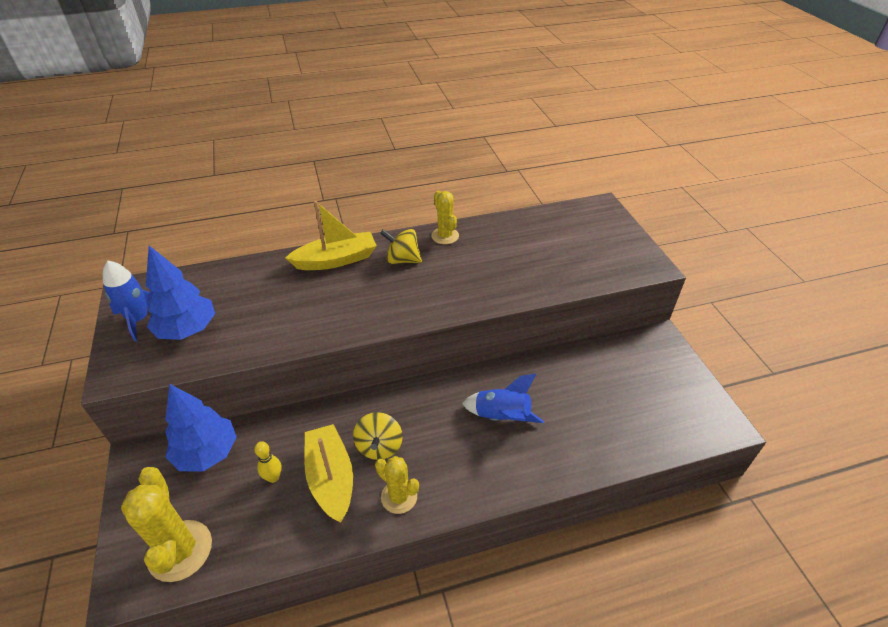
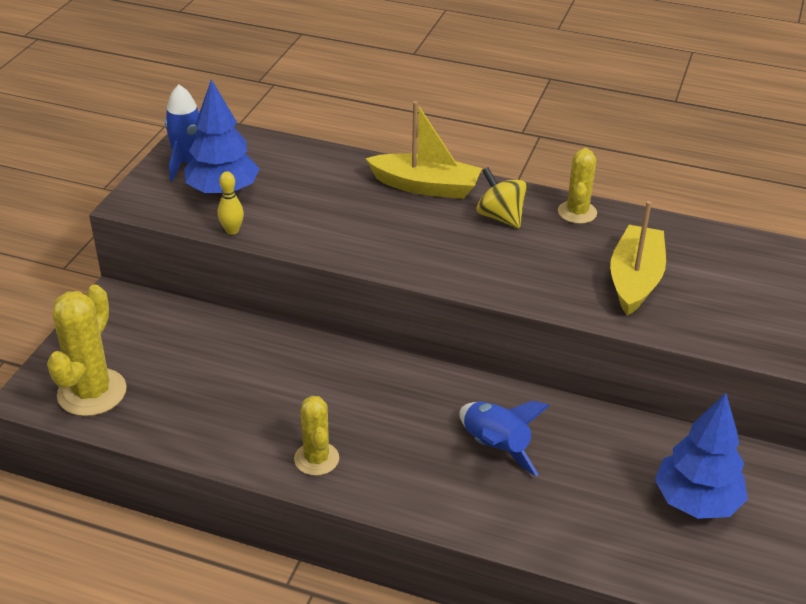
camera: 35 degrees right, 5 degrees down
(207, 453) = (174, 326): blue tree -> blue tree (696, 502)
(273, 477) = (215, 377): yellow bowling pin -> yellow bowling pin (232, 231)
(331, 478) = (266, 407): yellow boat -> yellow boat (635, 280)
(379, 446) = (337, 405): yellow spinning top -> none

